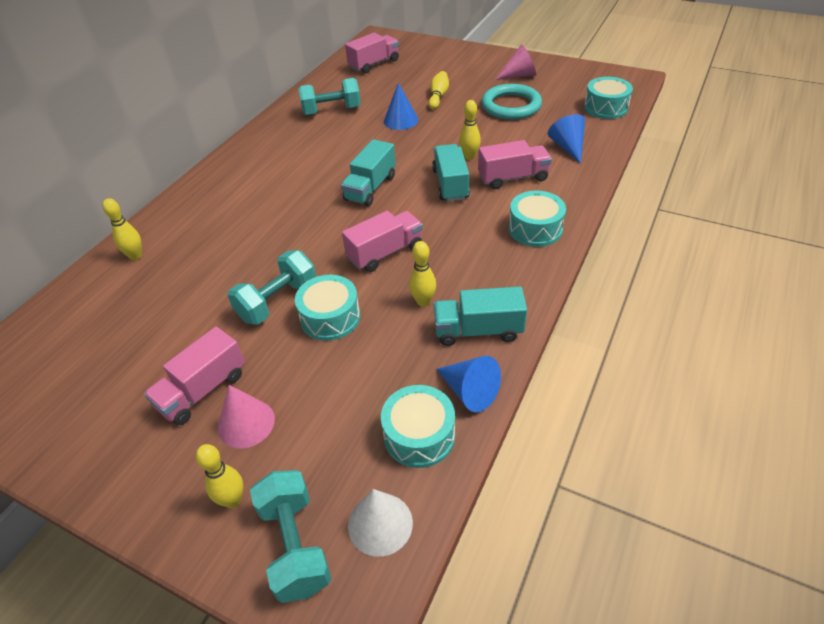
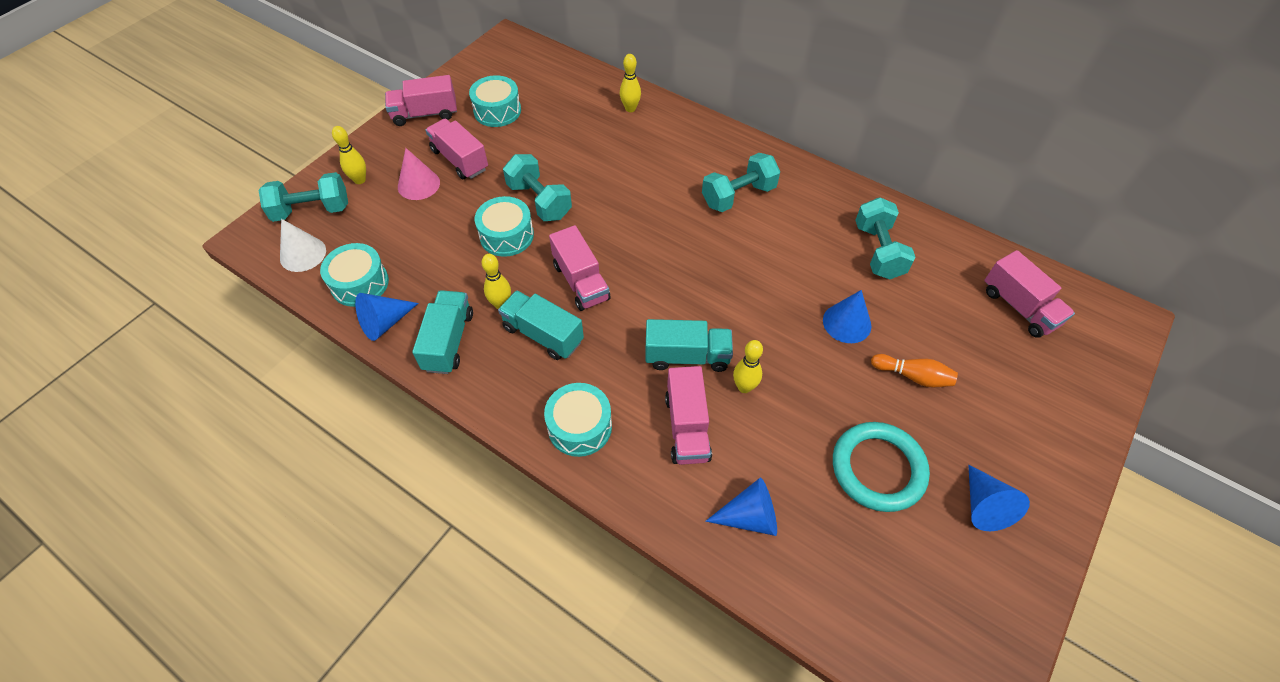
camera: 95 degrees right, 10 degrees up
(97, 458) = (425, 114): none -> pink truck
(273, 175) = (738, 196): none -> turquoise dumbbell
(370, 188) = (696, 278): turquoise truck -> turquoise truck (543, 335)
(438, 96) = (913, 376): yellow bowling pin -> orange bowling pin
(519, 75) = (984, 506): pink cone -> blue cone
(605, 107) = (863, 615): turquoise drum -> turquoise drum (497, 111)

